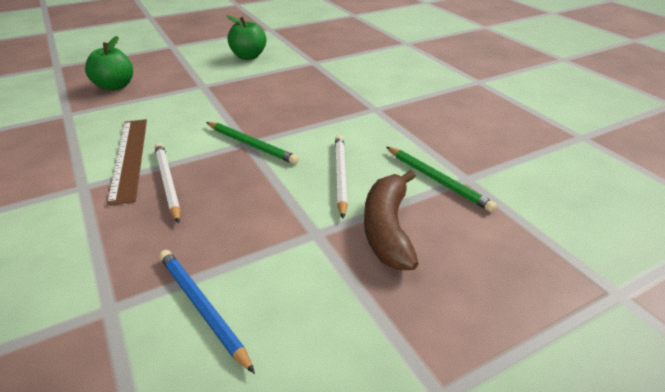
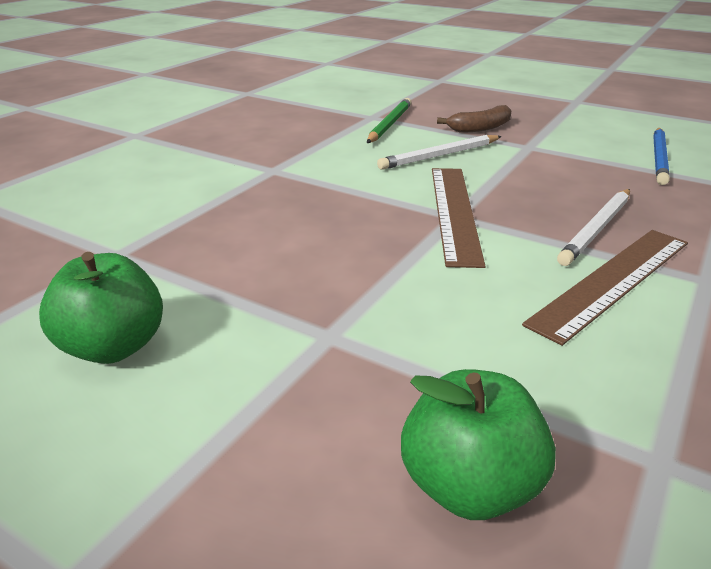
camera: 120 degrees left, 5 degrees down
(251, 145) = (454, 212): green pencil -> brown ruler
(388, 229) = (480, 128): brown banana -> brown banana, size x0.66

